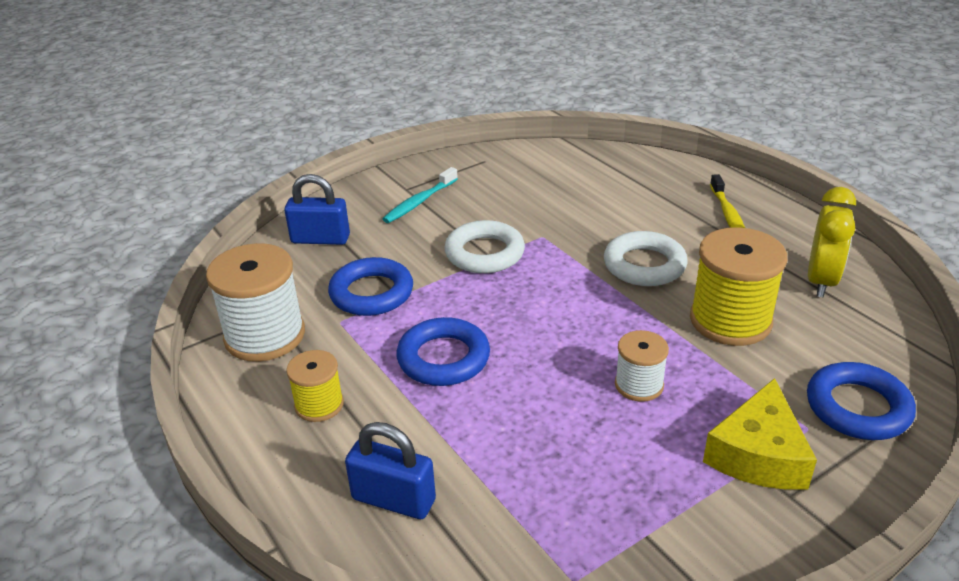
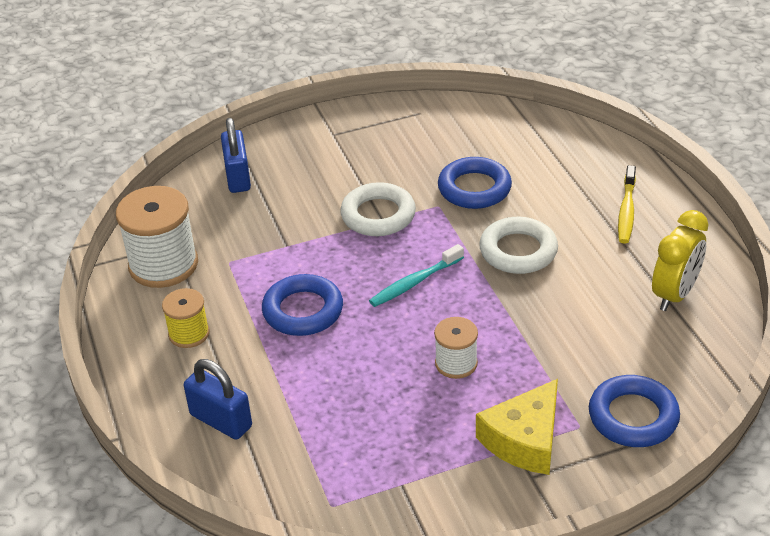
camera: 15 degrees right, 5 degrees up
(320, 239) = (238, 177): blue padlock -> blue padlock turned 60 degrees clockwise
(371, 293) = (264, 239): blue ring -> blue ring (474, 188)
(419, 202) = (340, 151): turquoise toothbrush -> turquoise toothbrush (414, 282)
(730, 320) = (567, 318): yellow spool -> none

